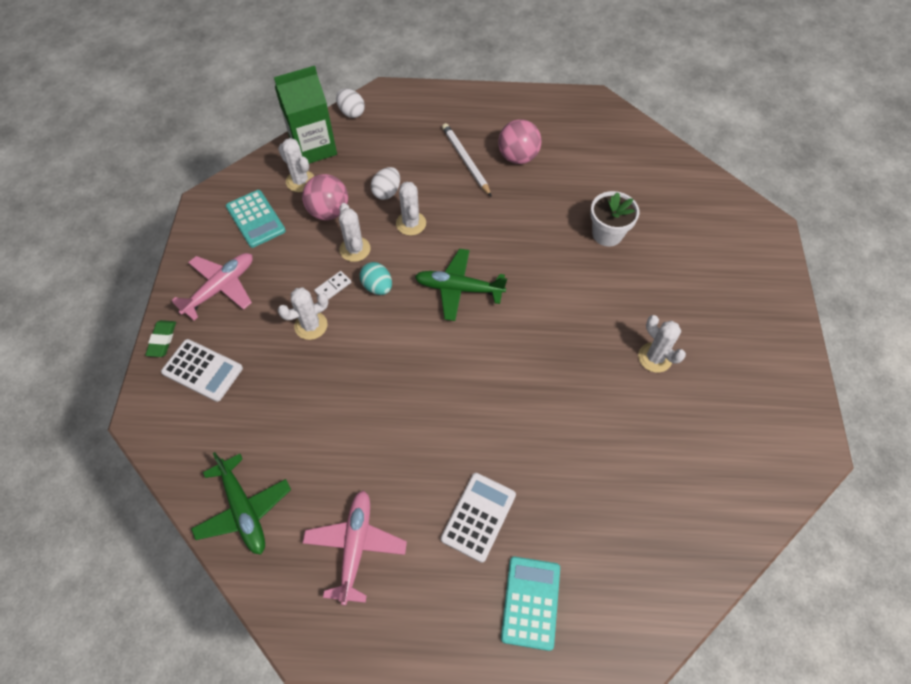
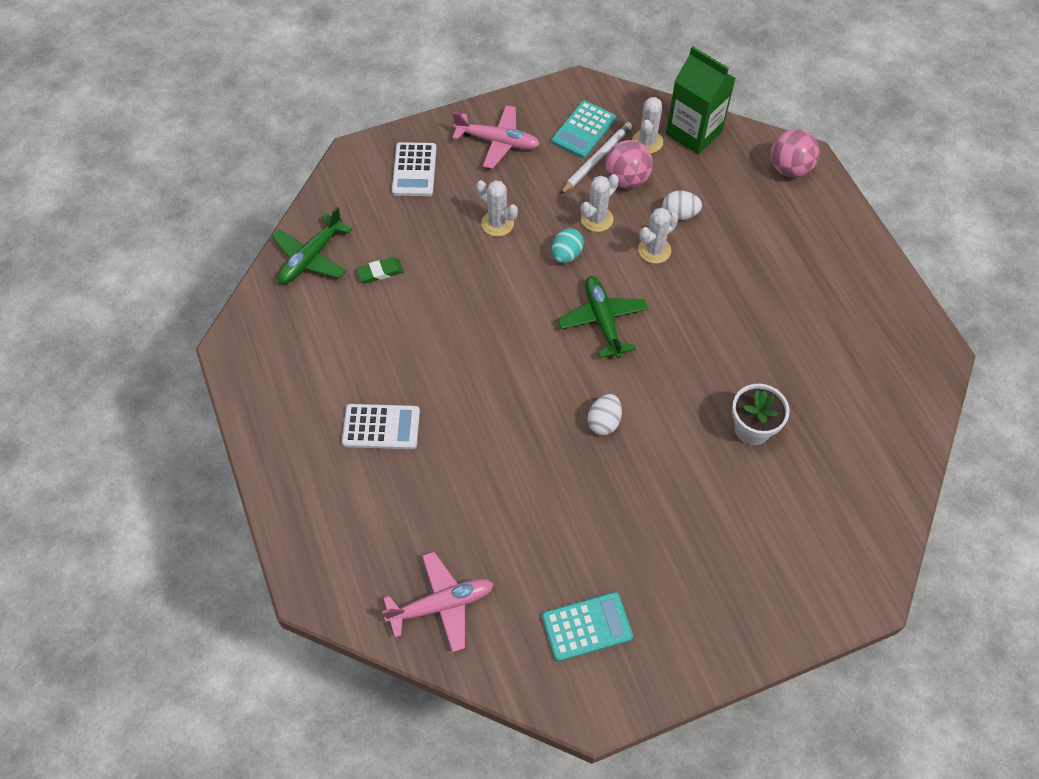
camera: 65 degrees right, 0 degrees up
(162, 340) = (427, 129): green eraser -> green eraser (380, 272)
(333, 287) = (546, 221): white domino -> none
(351, 112) = (760, 141): white egg -> white egg (604, 422)
(356, 546) = (316, 347): pink plane -> pink plane (442, 605)
(465, 161) = (764, 263): white pencil -> white pencil (596, 159)
(518, 157) = (802, 308): pink ball -> pink ball (789, 169)
(530, 602) = (324, 495): turquoise calculator -> turquoise calculator (587, 626)
(654, 357) = (621, 522): white cactus -> none

